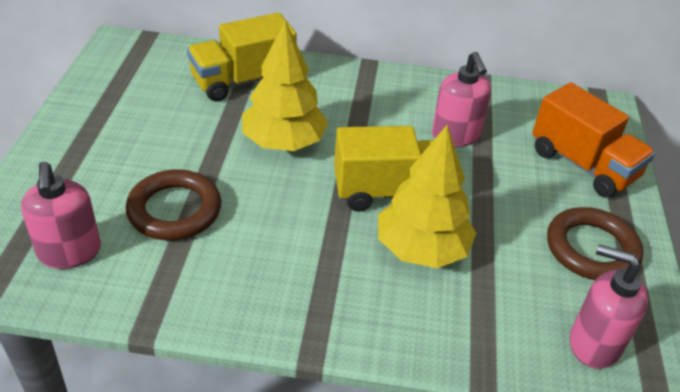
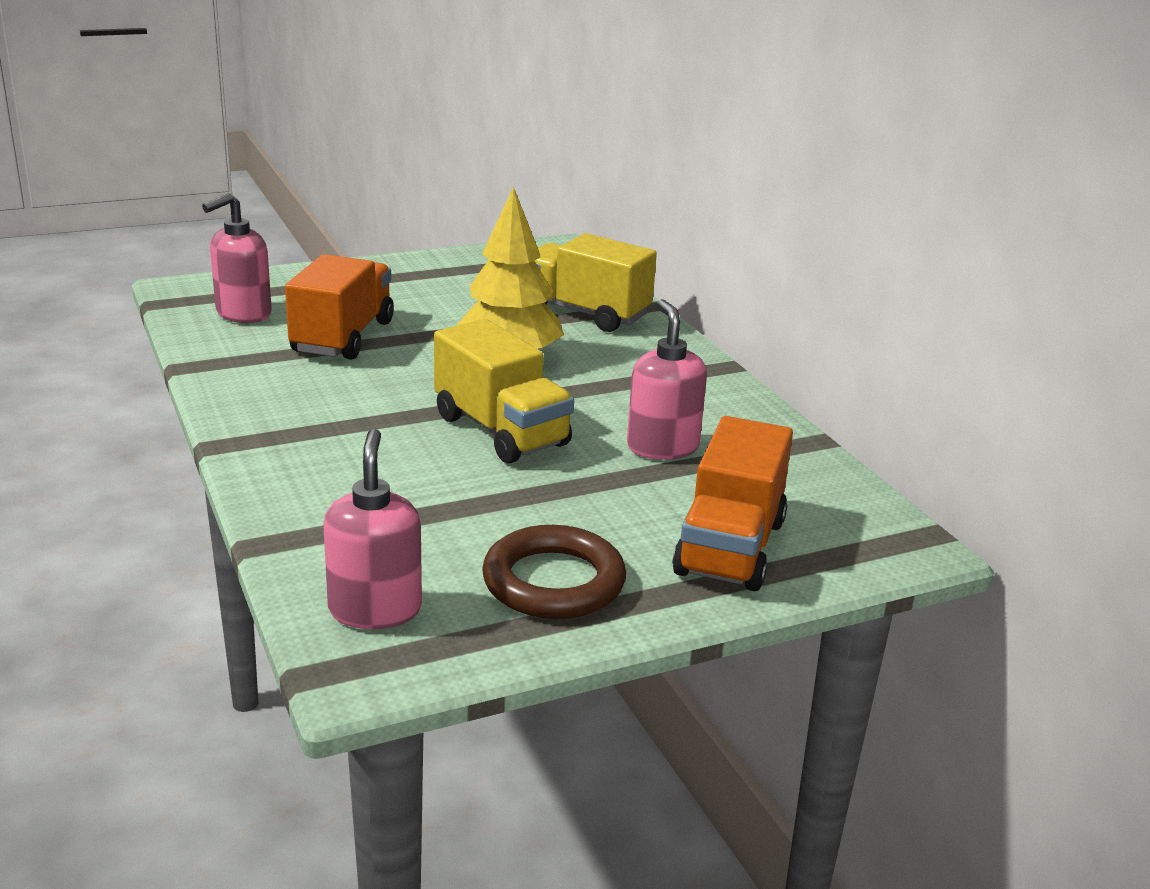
camera: 60 degrees right, 15 degrees down
(174, 210) = (343, 337): brown ring -> orange truck
(422, 249) = (424, 468): yellow tree -> none
(455, 136) = (662, 447): pink soap dispenser -> pink soap dispenser turned 120 degrees clockwise

